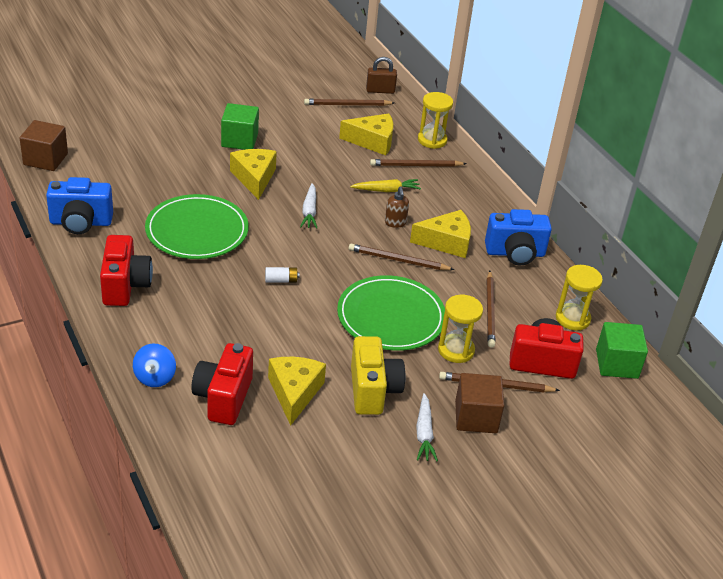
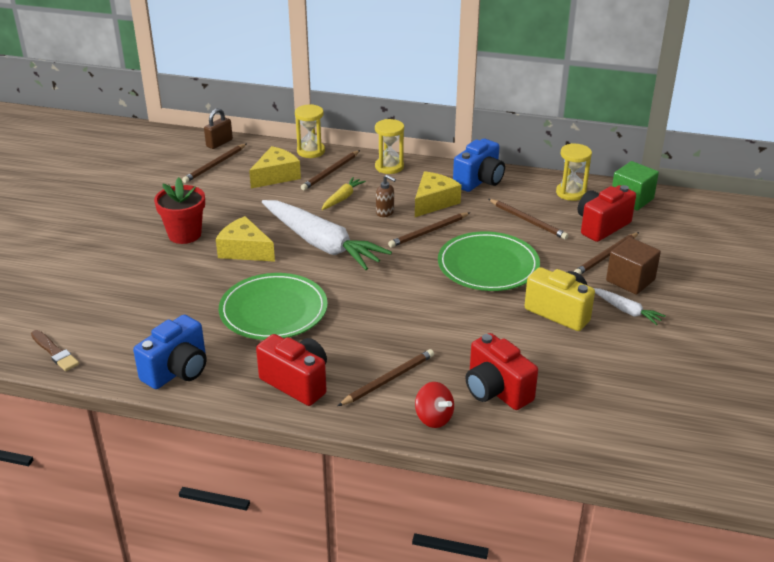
camera: 45 degrees left, 5 degrees down
(45, 159) = (55, 352): brown cube -> brown brush
(155, 377) = (433, 418): blue spinning top -> red spinning top
(176, 331) = (388, 379): none -> brown pencil
(239, 140) = (184, 234): green cube -> red flower pot
(281, 280) = (388, 296): white battery -> none
(294, 393) = (525, 351): yellow cheese -> none
(309, 211) = (321, 244): white carrot -> white carrot, size x2.25
(456, 350) = (553, 255): yellow hourglass -> yellow hourglass (389, 167)

